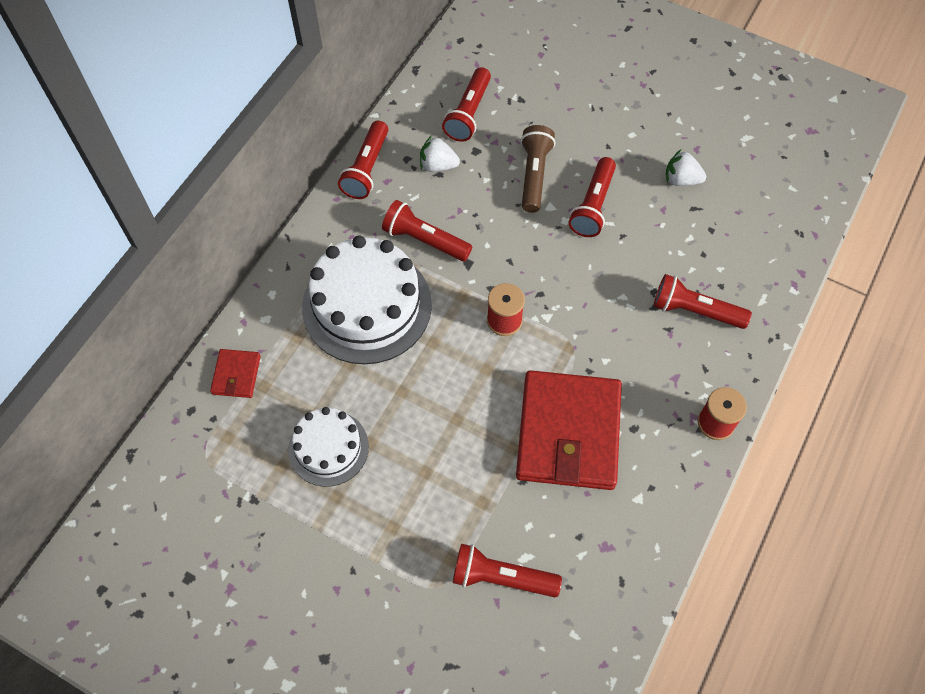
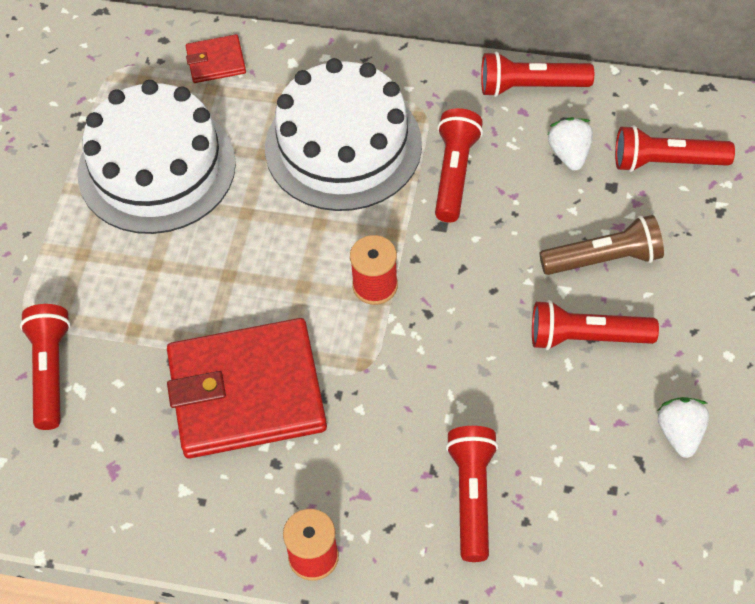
camera: 75 degrees right, 5 degrees down
(328, 448) = (156, 168): white cake -> white cake, size x1.73

